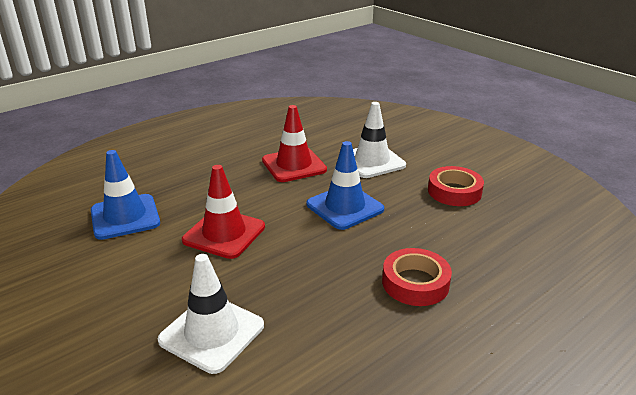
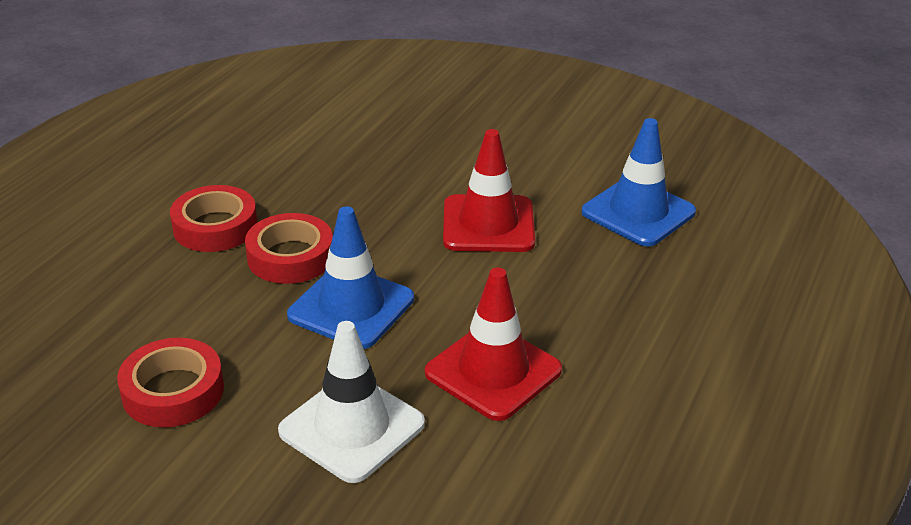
camera: 155 degrees right, 5 degrees up
(212, 333) = (405, 138): white traffic cone -> none
(367, 245) = (290, 257): none -> red tape

